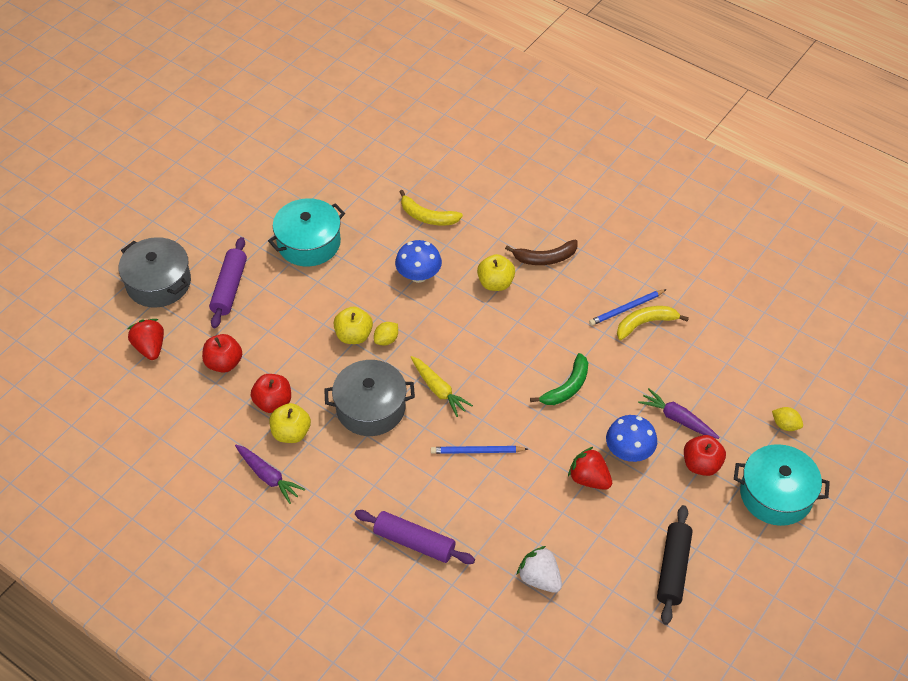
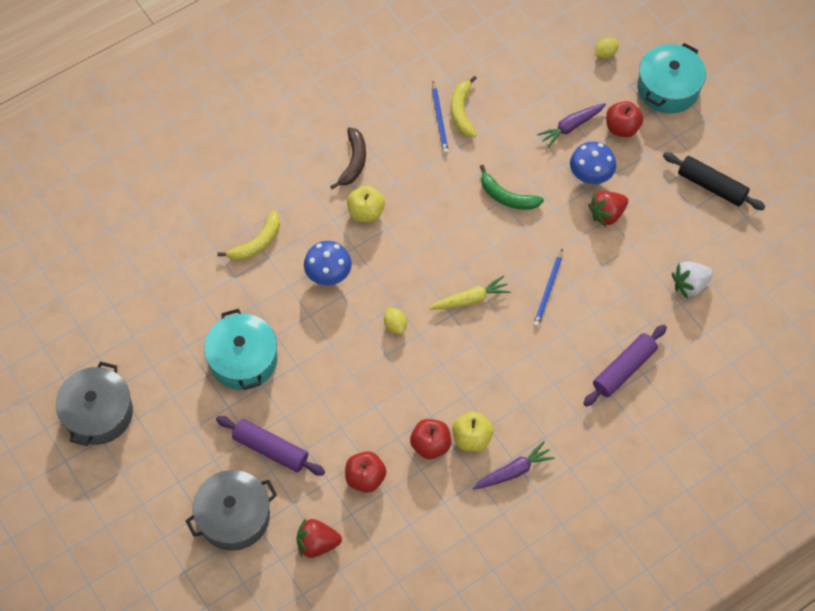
camera: 70 degrees left, 10 degrees up
(354, 336) = (378, 352): yellow apple -> none
(370, 408) = (469, 362): grey pot -> grey pot (98, 413)
(567, 387) = (507, 197): green banana -> green banana turned 150 degrees clockwise

